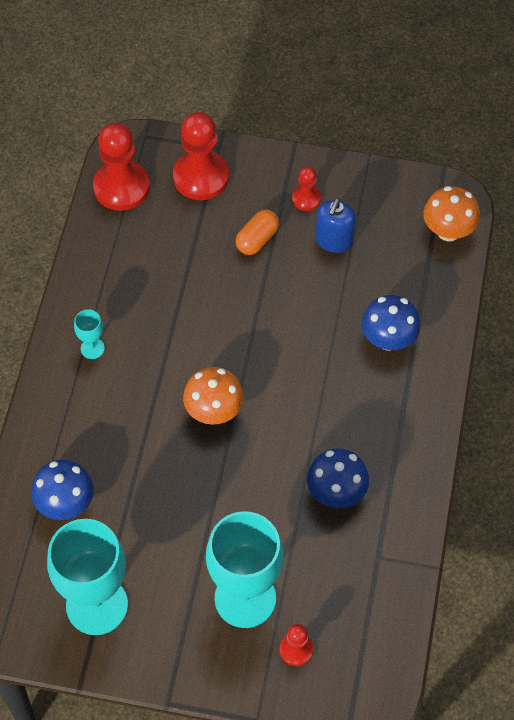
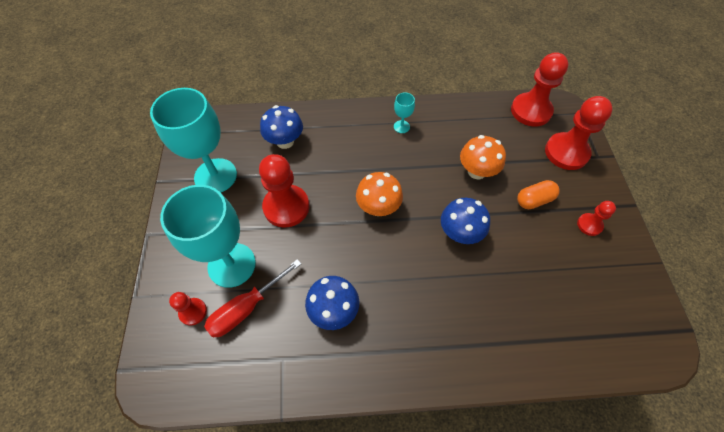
camera: 75 degrees right, 0 degrees up
(179, 520) = (286, 207): none -> red pawn
(257, 239) = (534, 200): orange capsule -> orange capsule turned 45 degrees counterclockwise
(307, 587) = (247, 307): none -> red screwdriver
(334, 240) = (562, 254): blue soap dispenser -> none
(388, 339) = (490, 320): blue mushroom -> blue mushroom (459, 233)
(448, 231) = (626, 349): orange mushroom -> orange mushroom (476, 171)

